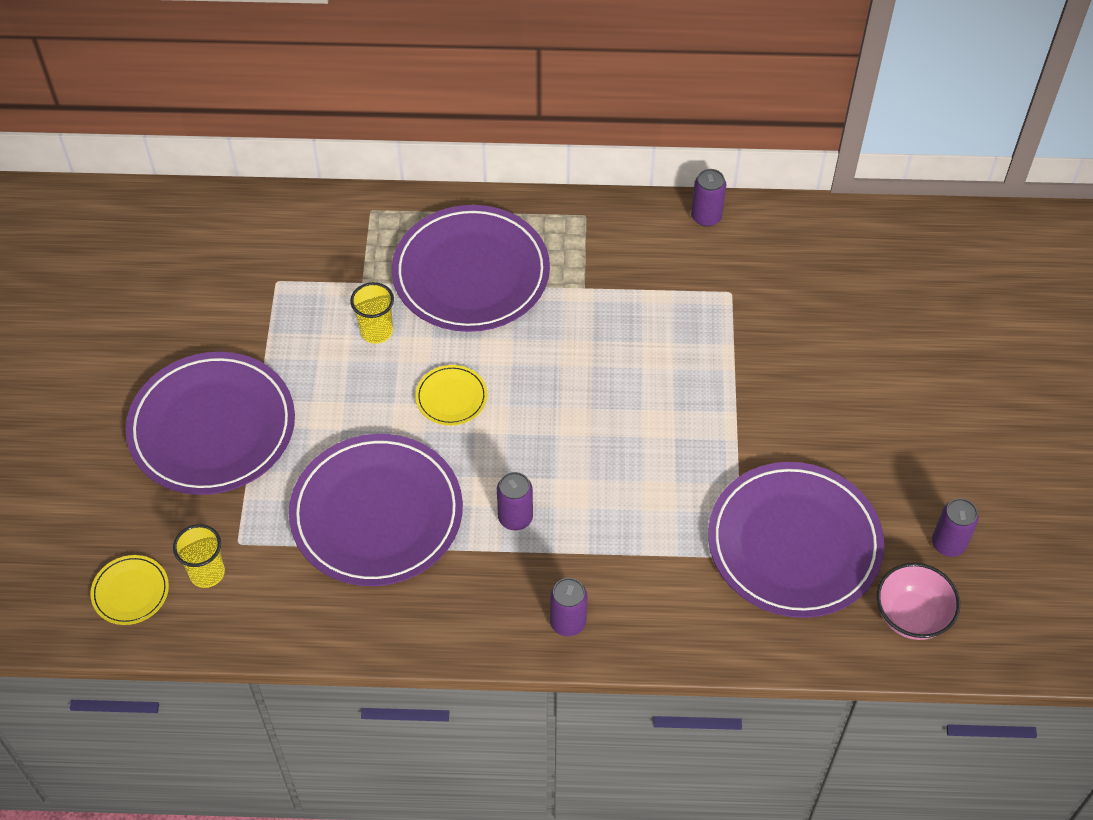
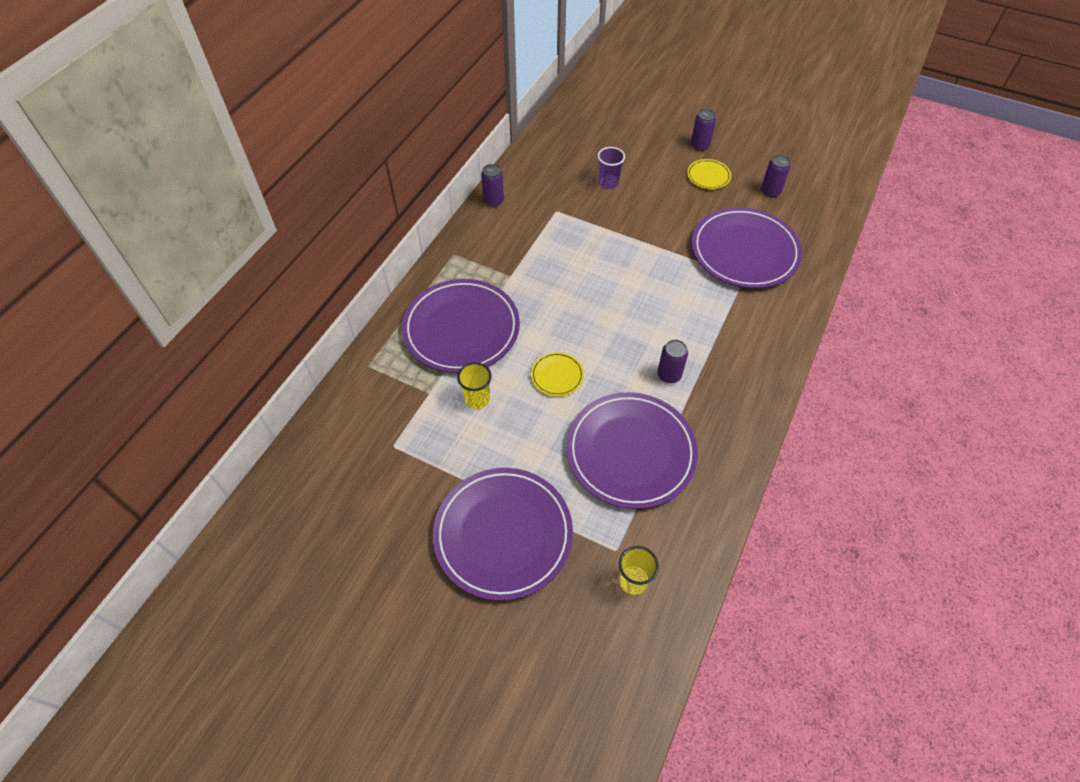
camera: 65 degrees left, 0 degrees up
(130, 592) = (627, 644): yellow plate -> yellow plate (708, 176)
(568, 622) = (757, 376): purple can -> purple can (700, 145)
(827, 332) = (608, 183): none -> purple cup
(911, 616) = (810, 223): pink bowl -> none

